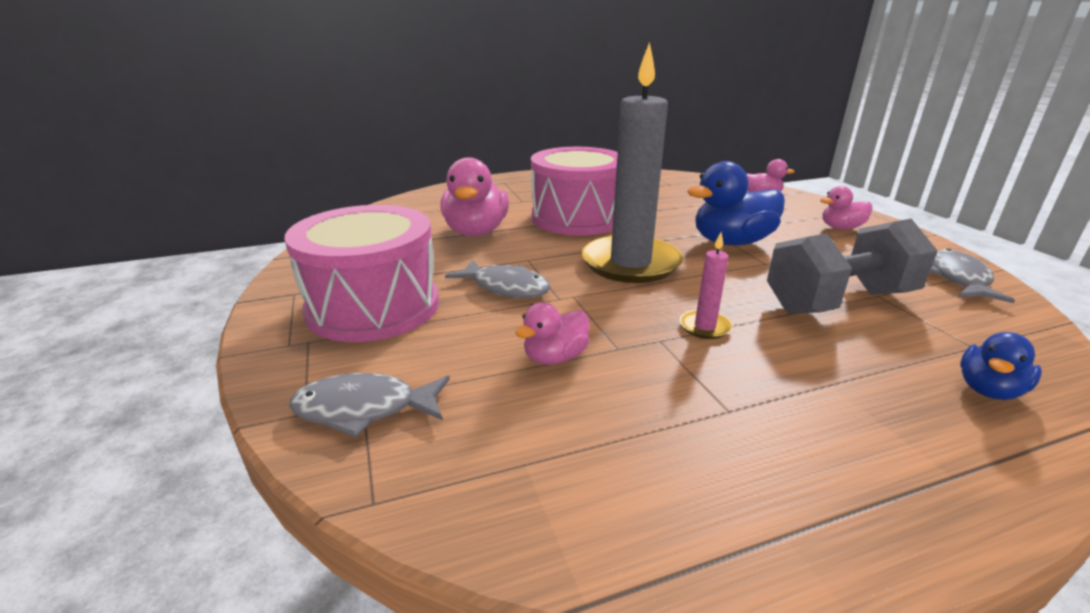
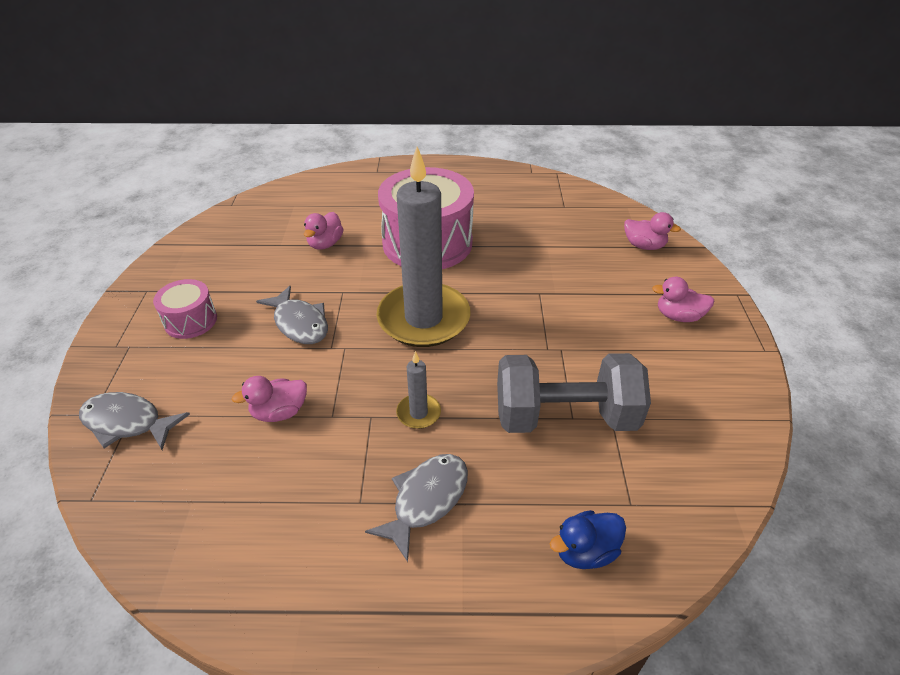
camera: 20 degrees right, 15 degrees up
(373, 307) = (191, 321): pink drum -> pink drum, size x0.49
(476, 232) = (325, 244): pink duck -> pink duck, size x0.56
(704, 327) = (418, 413): pink candle -> grey candle
(731, 242) = (542, 312): blue duck -> none
(958, 279) = (719, 420): grey fish -> grey fish (426, 500)

